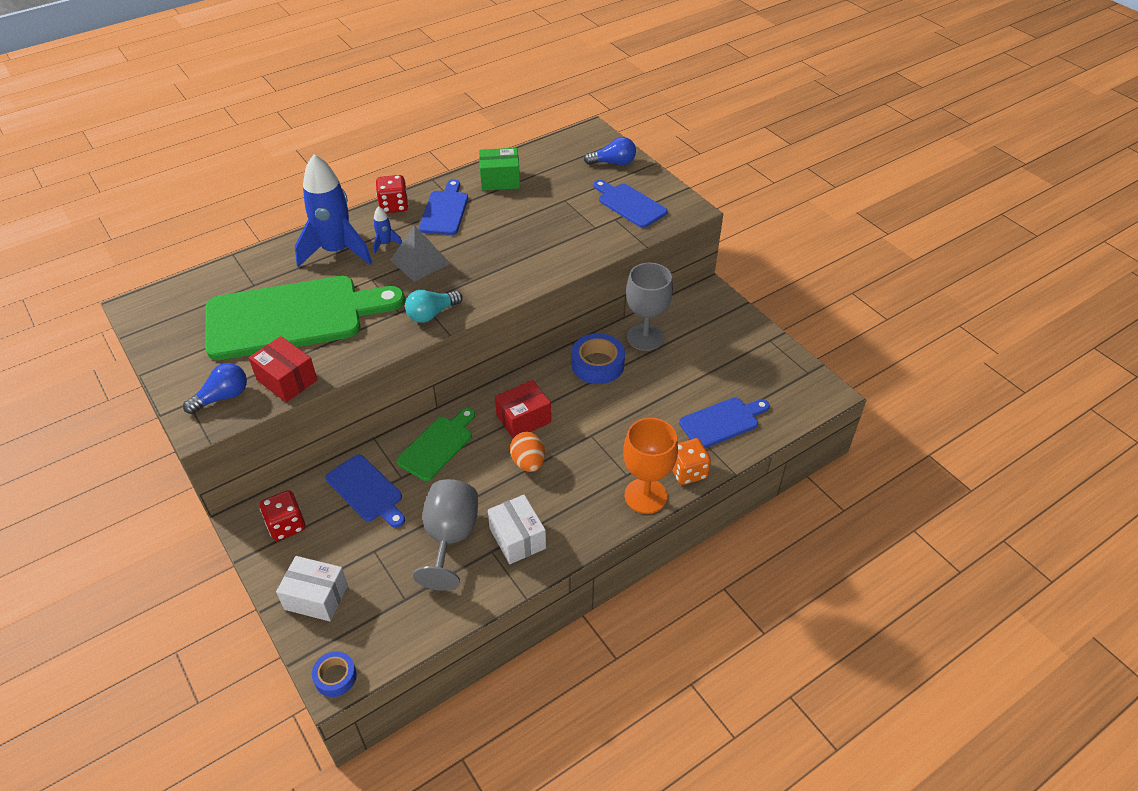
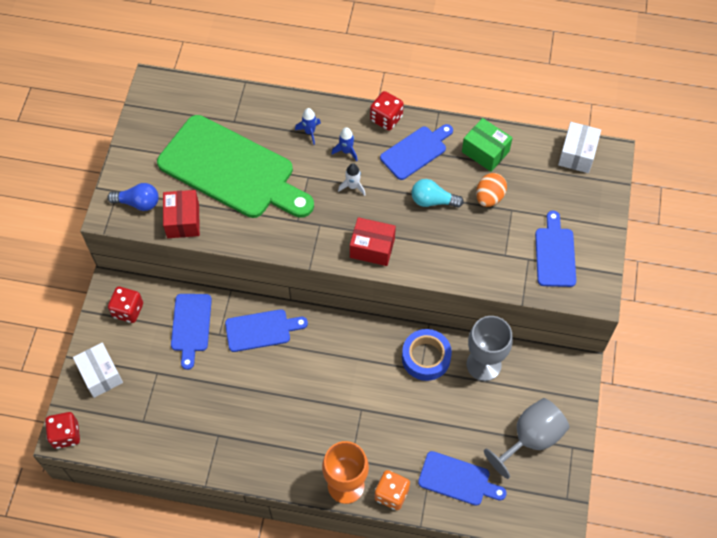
camera: 45 degrees right, 15 degrees up
(335, 677) = (66, 435): blue tape -> red dice
(336, 251) = (309, 132): blue rocket -> blue rocket, size x0.41
(420, 261) = (353, 186): grey pyramid -> white rocket
(432, 314) = (315, 240): turquoise light bulb -> turquoise light bulb (433, 201)
(437, 445) = (261, 330): green cutting board -> blue cutting board
(450, 538) = (204, 404): grey goblet -> grey goblet (530, 439)
(517, 538) = (240, 441): white box -> white box (577, 154)
(523, 419) = (332, 357): red box -> red box (372, 248)
(528, 462) = (301, 393): orange egg -> orange egg (489, 197)
(613, 163) = (589, 202): blue light bulb -> none

